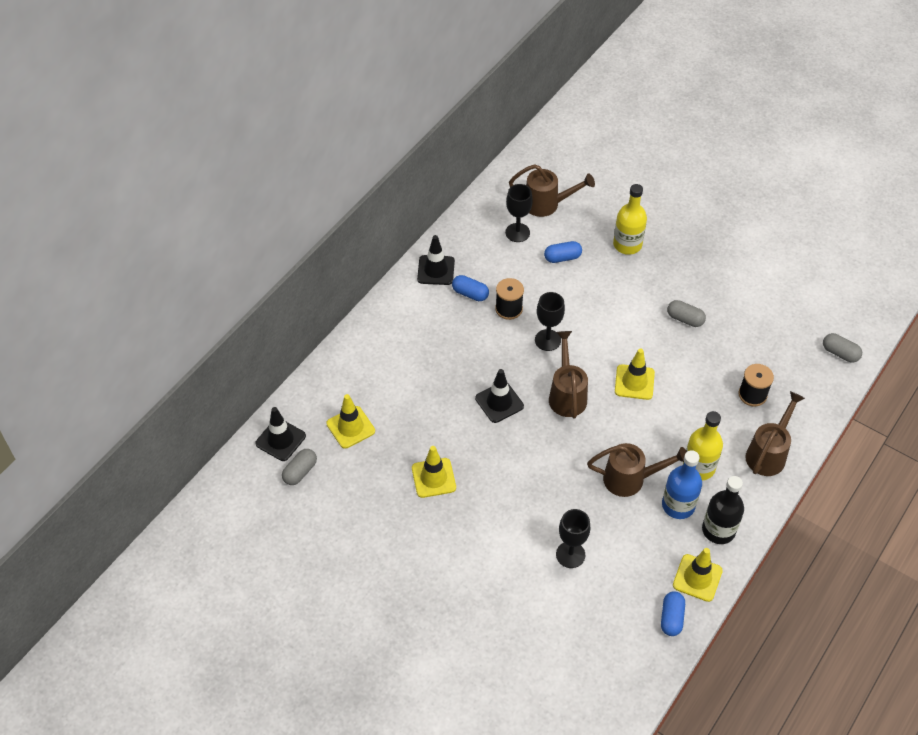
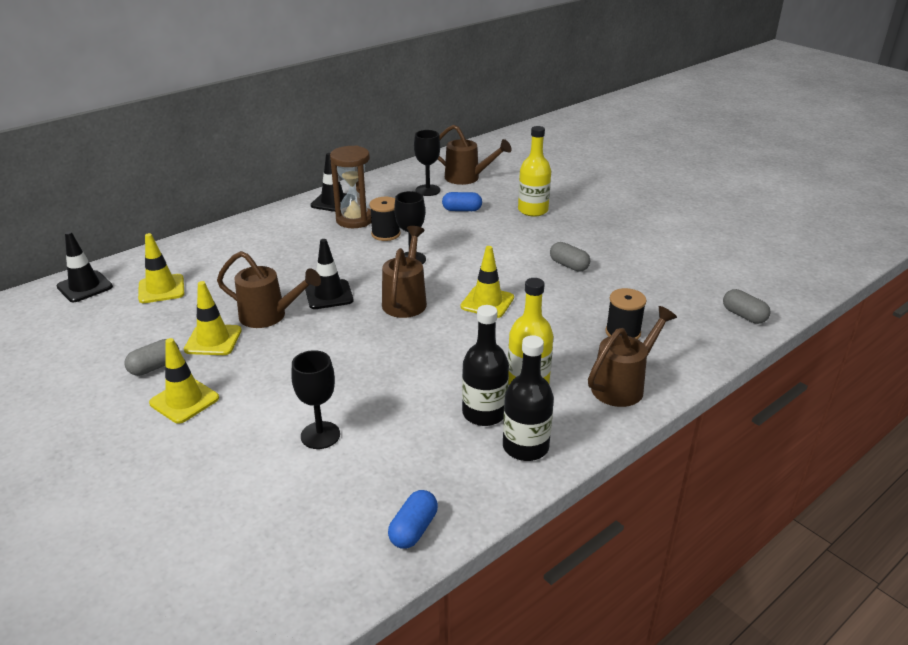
camera: 15 degrees right, 20 degrees down
(300, 472) = (80, 312): grey capsule -> grey capsule (155, 367)
(470, 294) = (354, 220): blue capsule -> brown hourglass
(630, 479) = (437, 379): brown watering can -> brown watering can (269, 316)
(678, 505) = (484, 413): blue bottle -> black bottle
(697, 578) = (472, 491): yellow traffic cone -> yellow traffic cone (184, 400)

